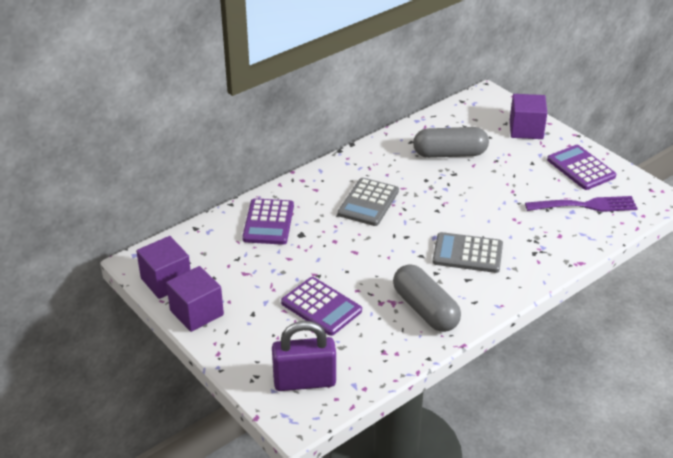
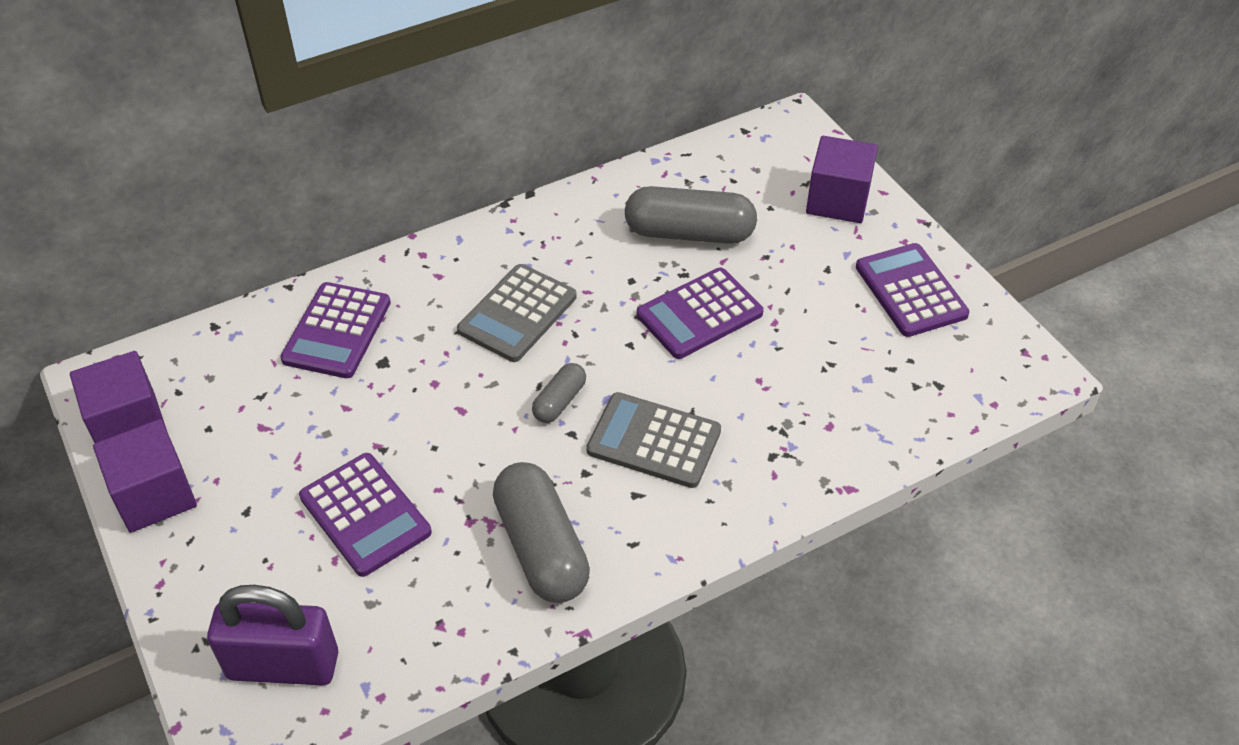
camera: 10 degrees right, 10 degrees up
(408, 241) = (559, 401): none -> grey capsule
(470, 192) = (699, 314): none -> purple calculator
(586, 205) = (896, 369): purple fork -> none

